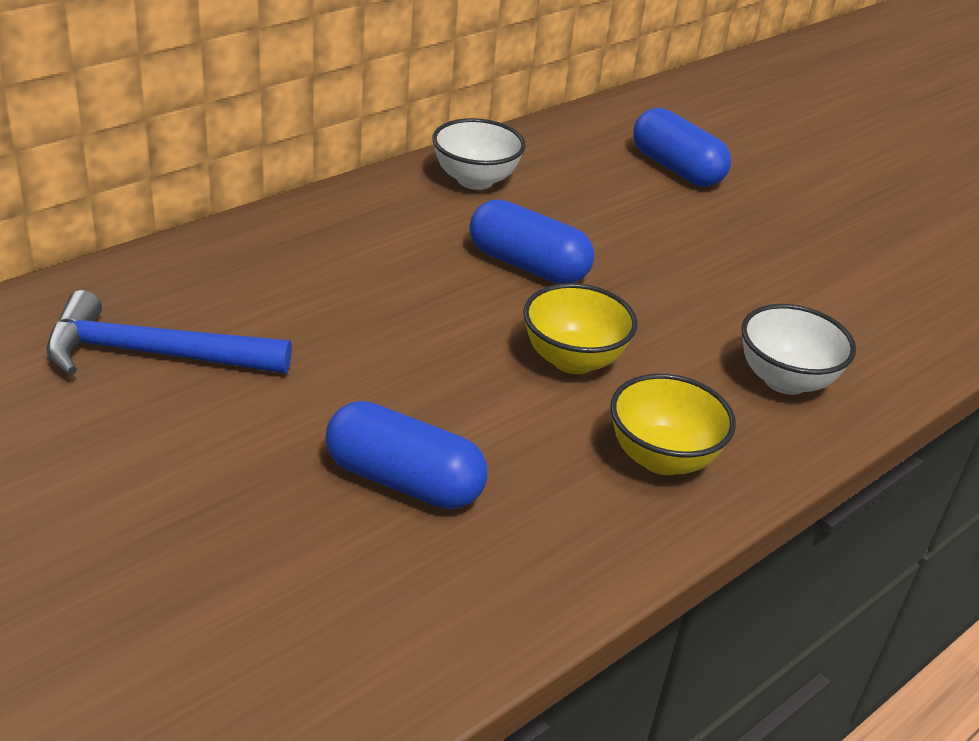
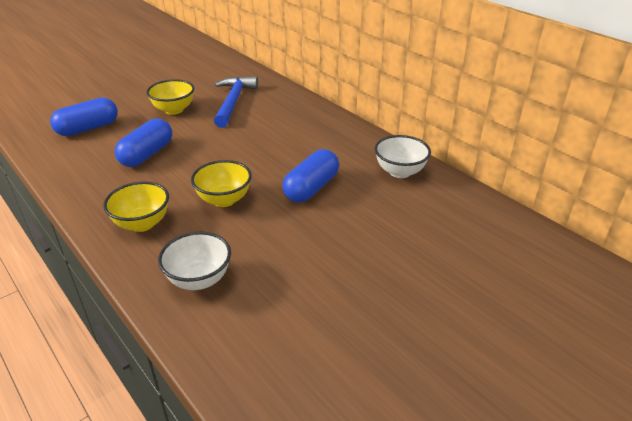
camera: 95 degrees right, 0 degrees up
(171, 455) = (174, 110): none -> yellow bowl
(676, 168) = (458, 258): blue capsule -> blue capsule (88, 128)

